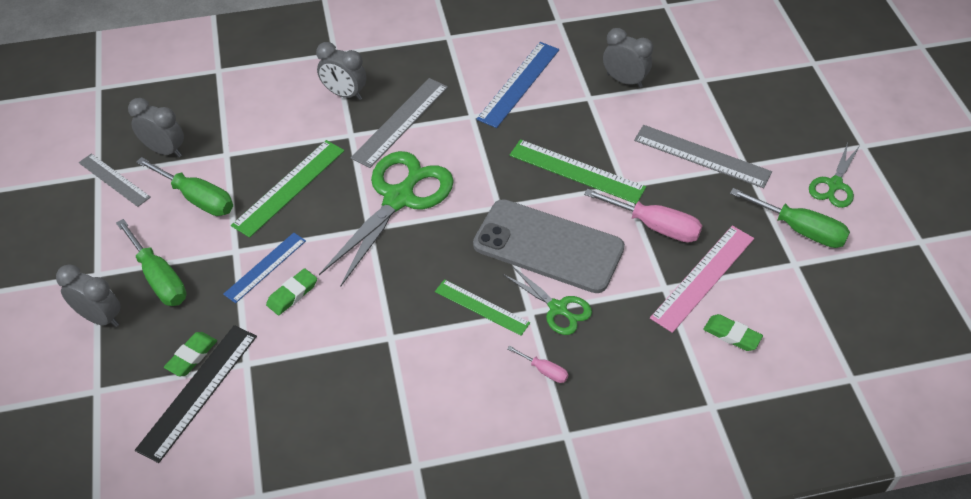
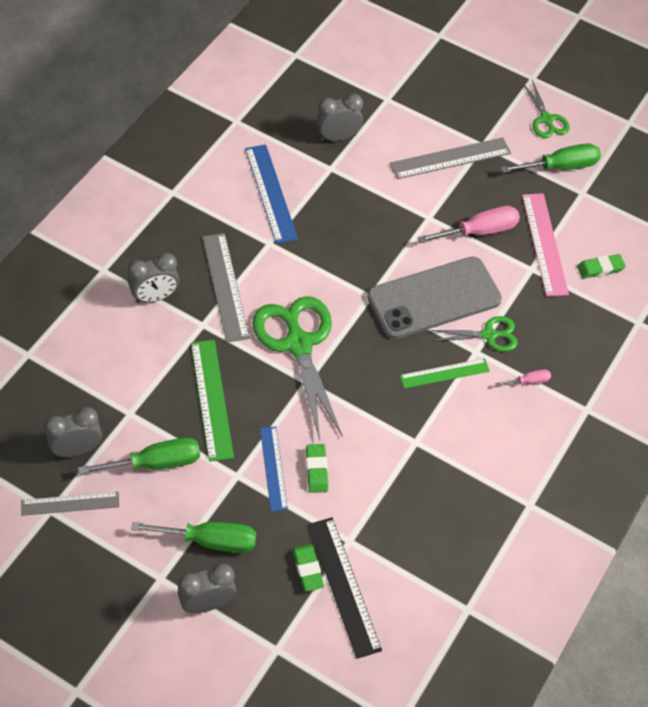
camera: 50 degrees left, 5 degrees up
(577, 171) = (388, 230): green ruler -> none

